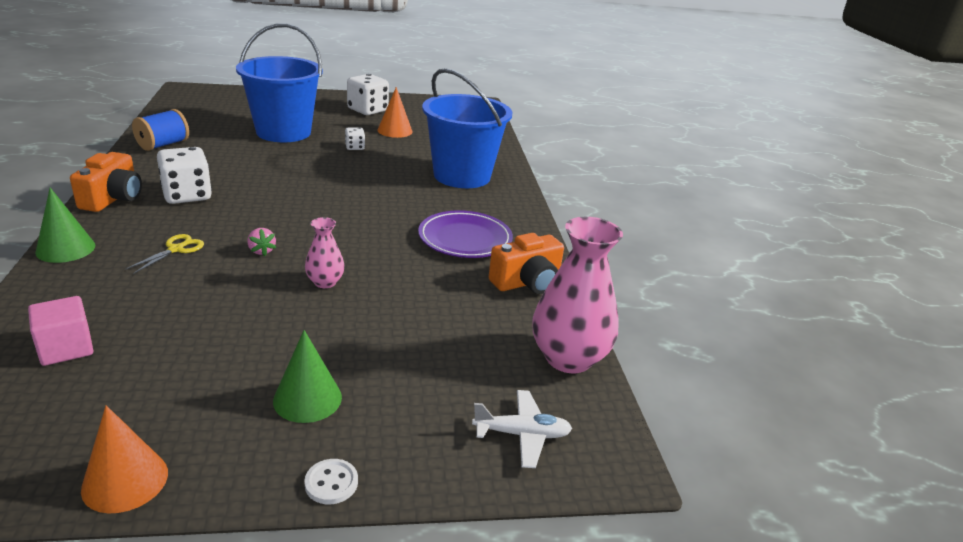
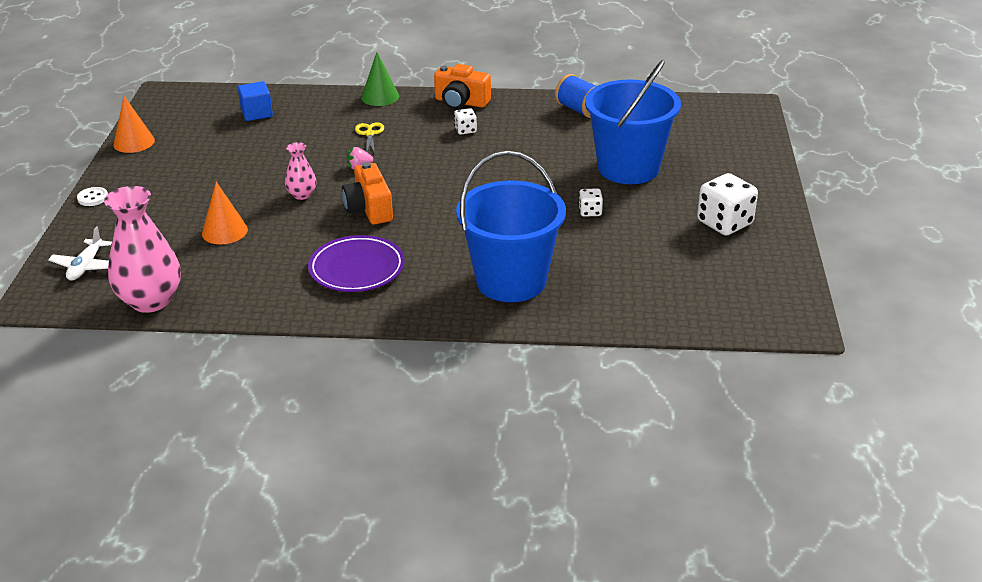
camera: 105 degrees right, 5 degrees up
(66, 348) = (257, 113): pink cube -> blue cube
(176, 249) = (369, 134): yellow scissors -> yellow scissors turned 135 degrees counterclockwise
(187, 195) = (465, 130): white dice -> white dice, size x0.51
(307, 399) = (167, 190): green cone -> none
(395, 131) = (652, 241): orange cone -> orange cone (224, 231)
(527, 282) = (267, 296): orange camera -> orange camera (369, 209)

